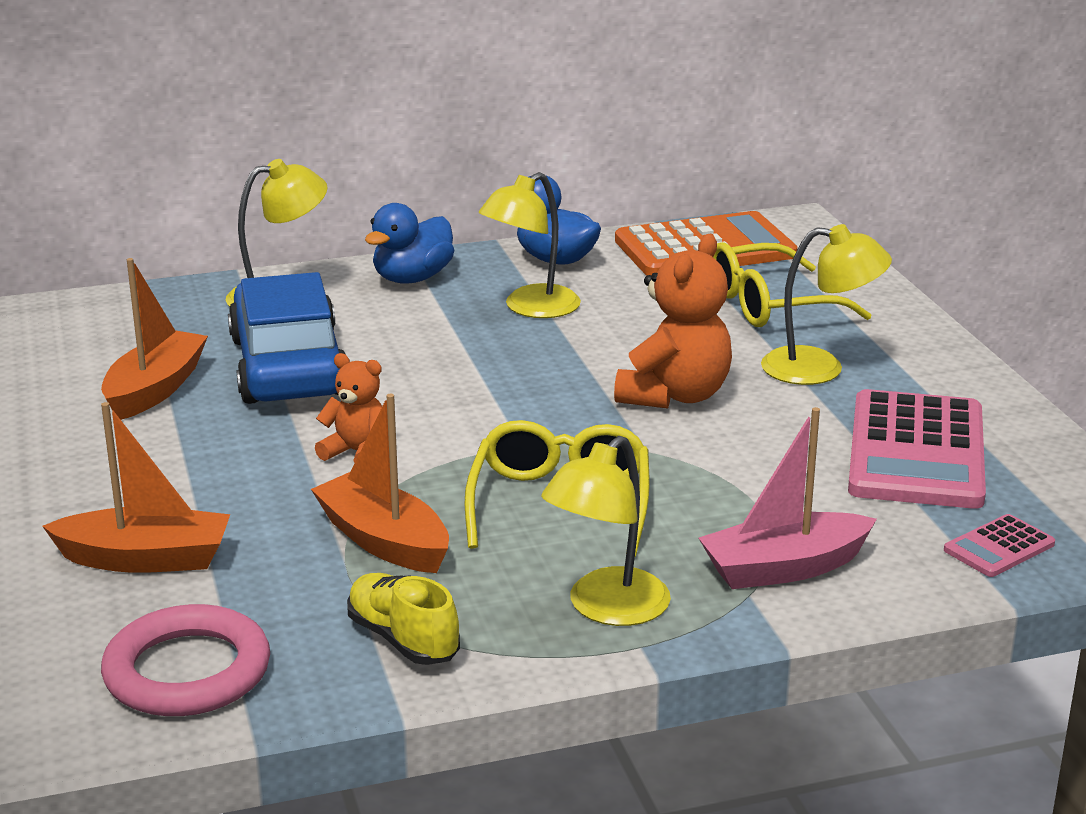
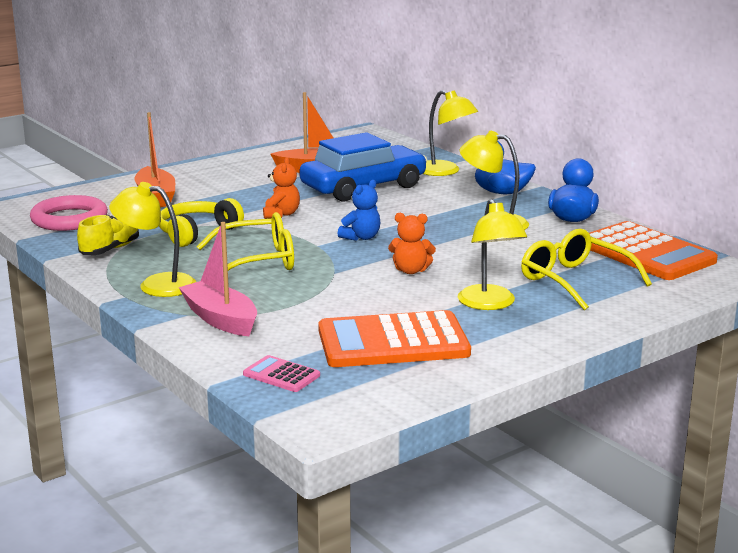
camera: 70 degrees right, 5 degrees down
(384, 541) = (197, 233): orange boat -> yellow headphones
(516, 407) = (361, 237): none -> blue teddy bear
(674, 395) = (410, 270): orange teddy bear -> orange teddy bear, size x0.58
(916, 452) = (393, 342): pink calculator -> orange calculator

